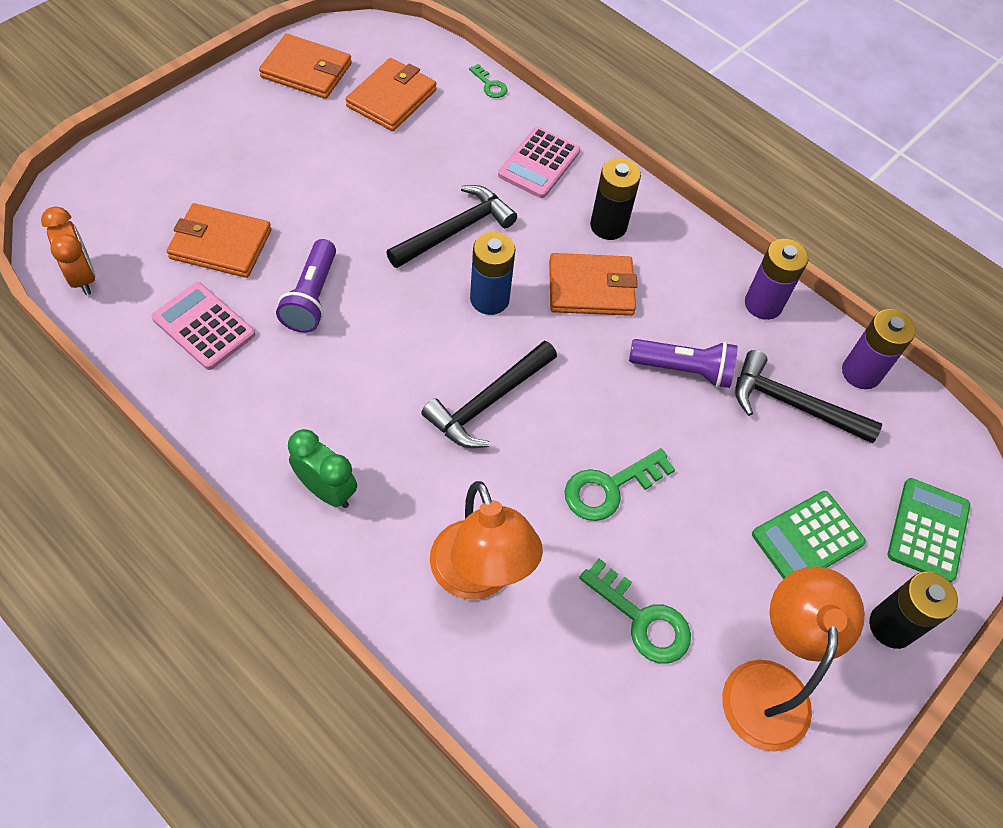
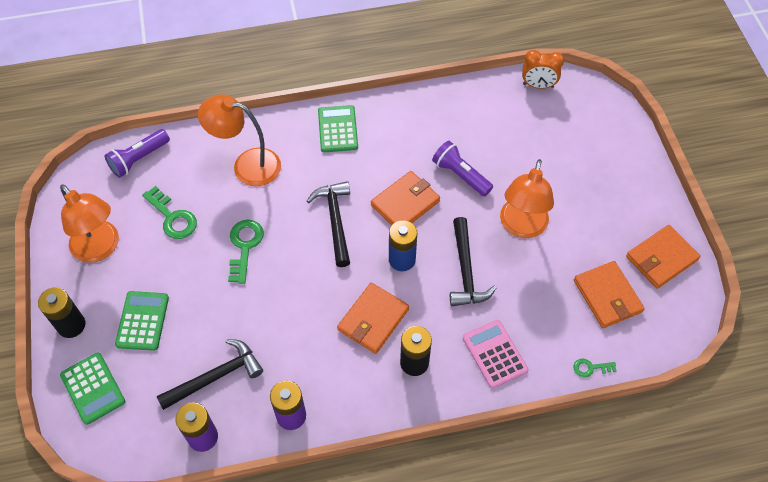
camera: 130 degrees right, 0 degrees up
(204, 326) = (471, 121): pink calculator -> none
(220, 244) = (526, 150): orange wallet -> orange wallet (405, 203)
(326, 490) = (337, 129): green clock -> green calculator
(352, 203) = (521, 227): none -> orange lamp
(642, 619) = (172, 217): green key -> green key turned 120 degrees counterclockwise
(684, 370) = (282, 332): purple flashlight -> purple flashlight (139, 159)

